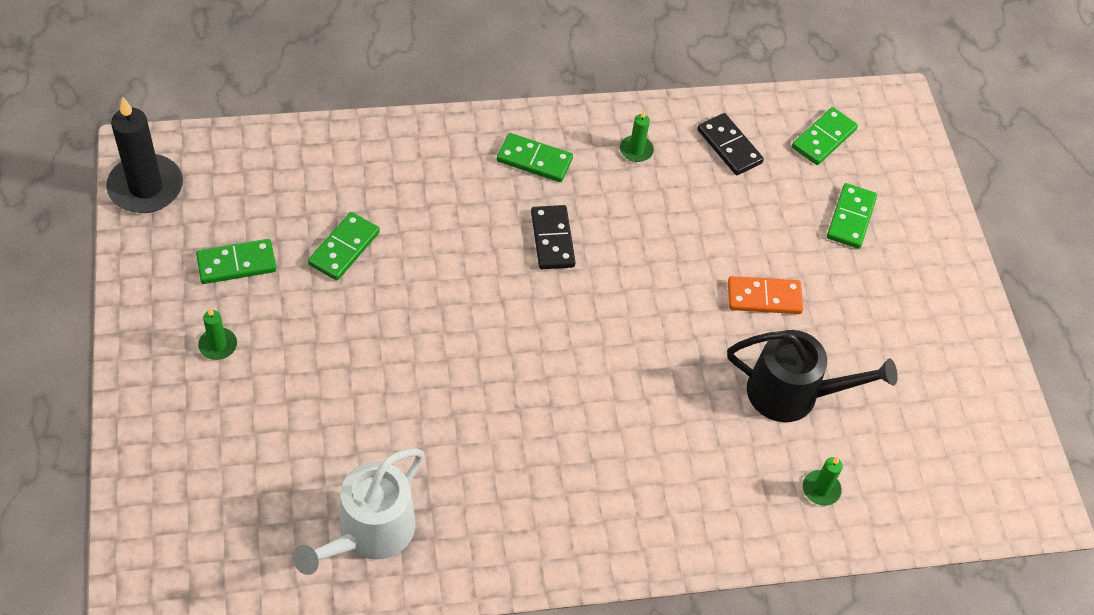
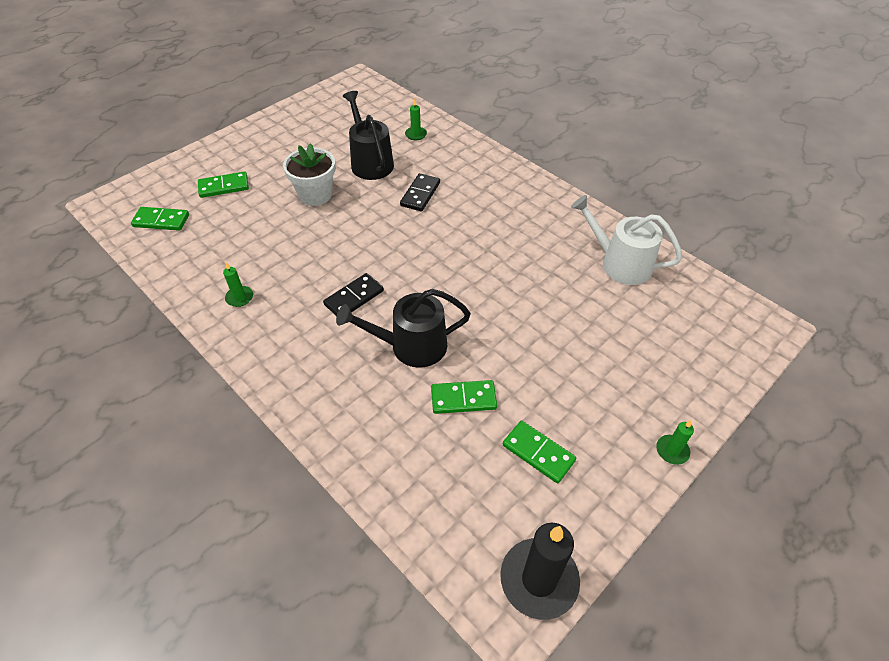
camera: 120 degrees left, 5 degrees down
(218, 345) = (604, 413): green candle -> green candle (672, 451)
(369, 532) = (620, 263): white watering can -> white watering can turned 150 degrees counterclockwise
(443, 248) = (411, 346): none -> black watering can
(534, 160) = (292, 343): green domino -> none
(729, 146) = (201, 257): black domino -> black domino (420, 194)
(764, 297) = (315, 195): orange domino -> white flower pot

